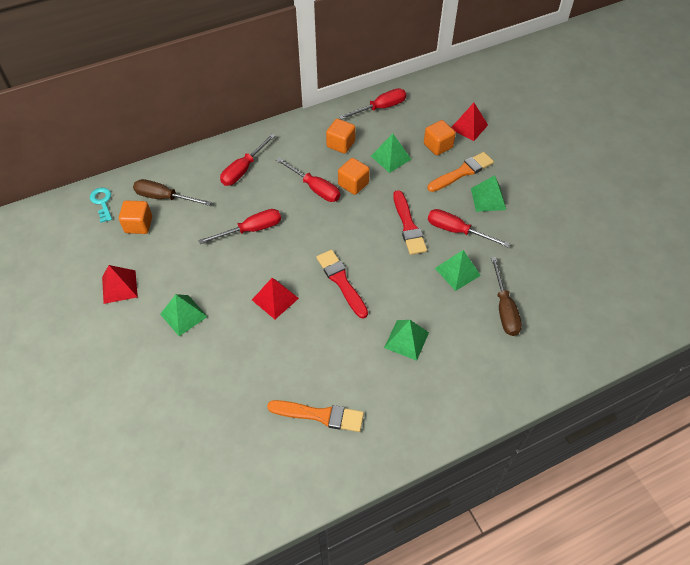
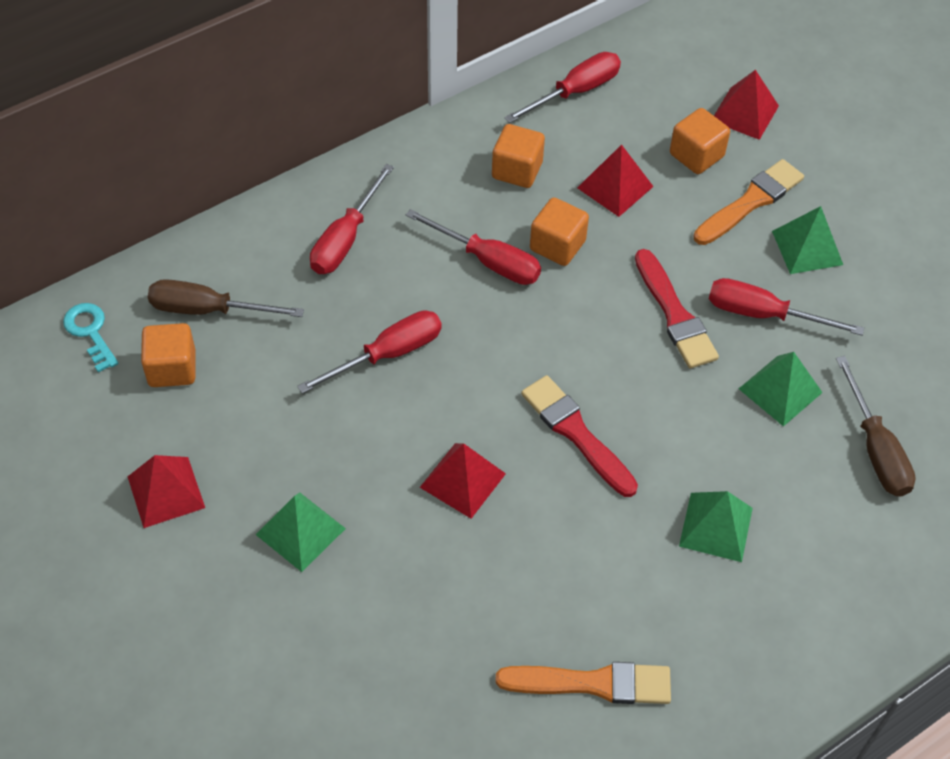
camera: 10 degrees left, 0 degrees up
(390, 157) = (615, 187): green pyramid -> red pyramid

